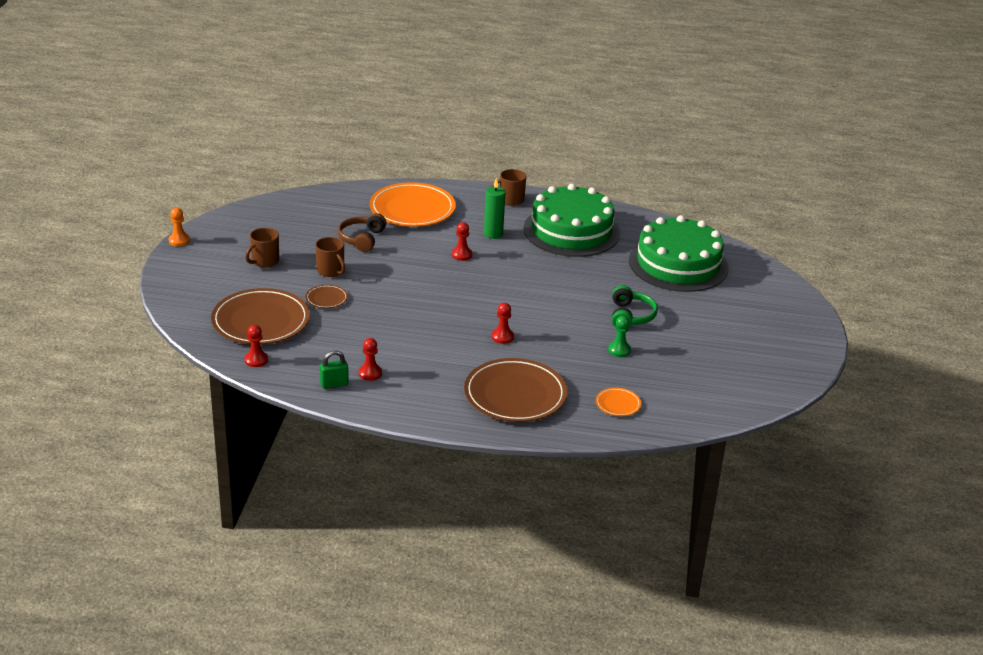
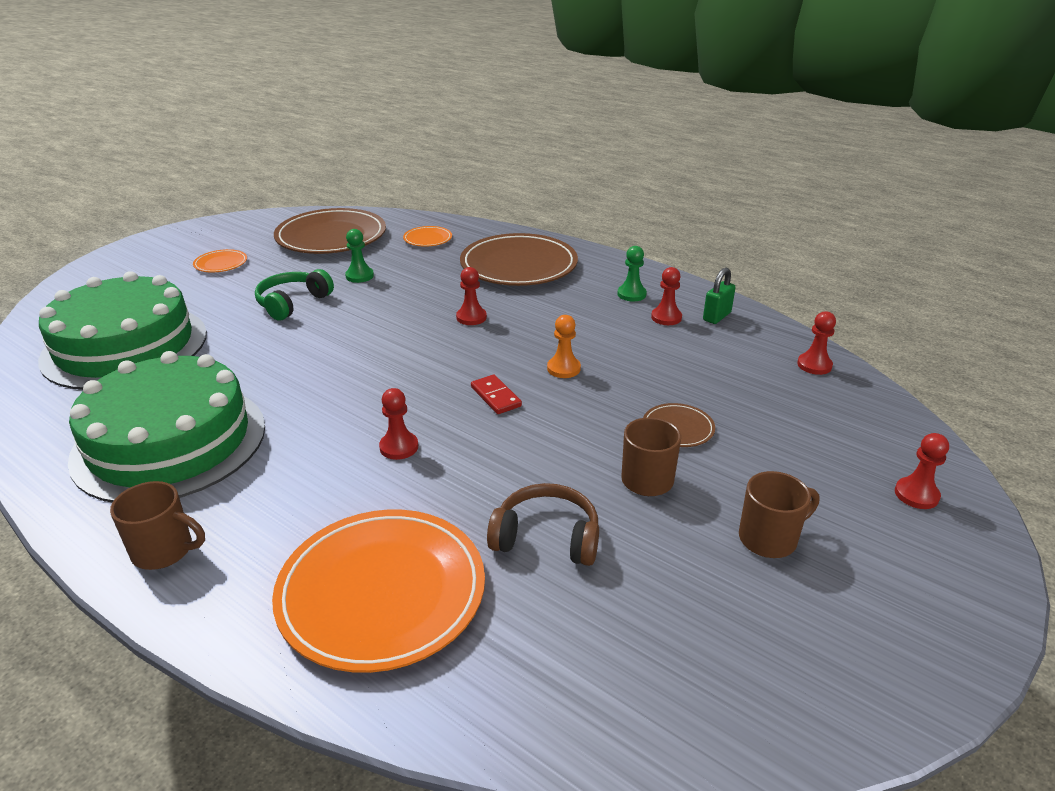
camera: 150 degrees left, 0 degrees up
(179, 240) = (974, 667): orange pawn -> orange pawn (563, 368)
(195, 296) = (916, 494): none -> red pawn
(261, 321) = (798, 418): brown plate -> brown plate (331, 237)
(334, 384) = (716, 316): green padlock -> green padlock turned 60 degrees counterclockwise
(362, 239) = (546, 538): brown headphones -> brown headphones turned 120 degrees counterclockwise
(407, 389) = (631, 294): none -> green pawn
(437, 290) = (495, 397): none -> red domino
(493, 234) = (300, 474): green candle -> none
(731, 333) = (221, 264): none -> orange plate

